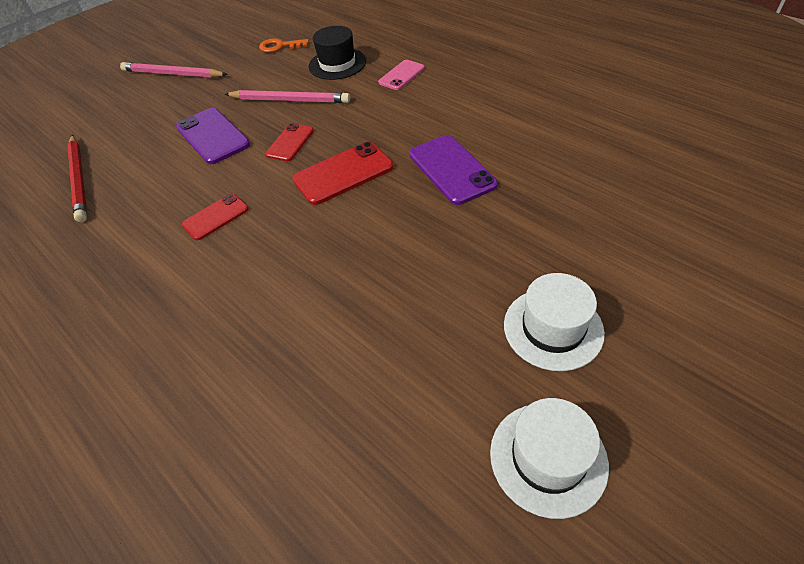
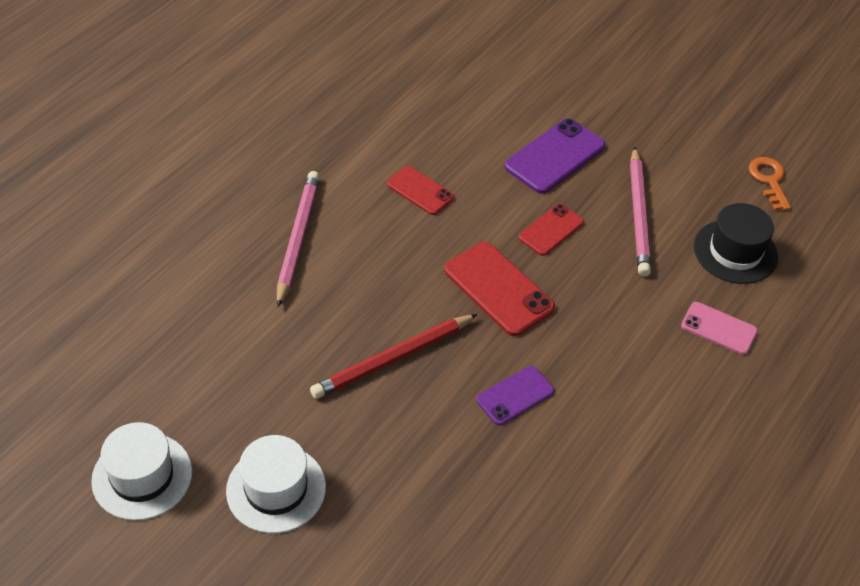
camera: 75 degrees right, 0 degrees up
(79, 179) = (470, 67): red pencil -> red pencil (393, 358)
(173, 74) = (678, 87): pink pencil -> pink pencil (298, 238)
(290, 142) = (551, 230): red phone -> red phone turned 60 degrees counterclockwise
(452, 169) = (515, 396): purple phone -> purple phone, size x0.62

